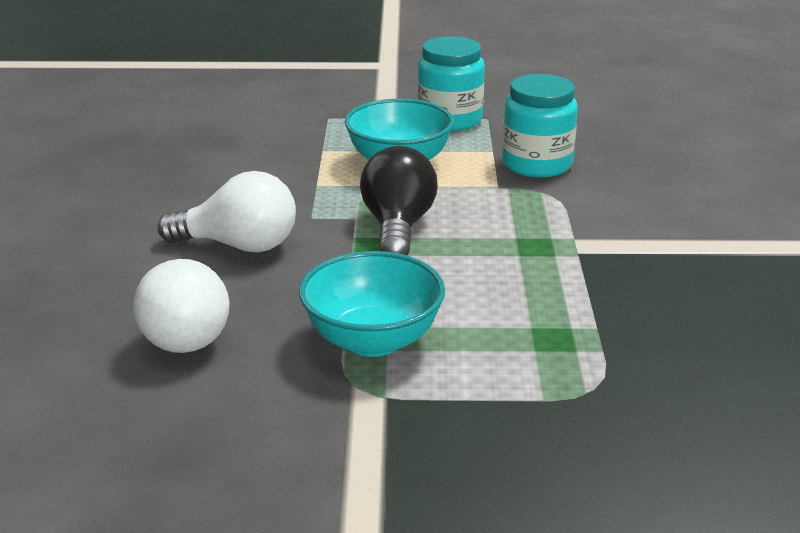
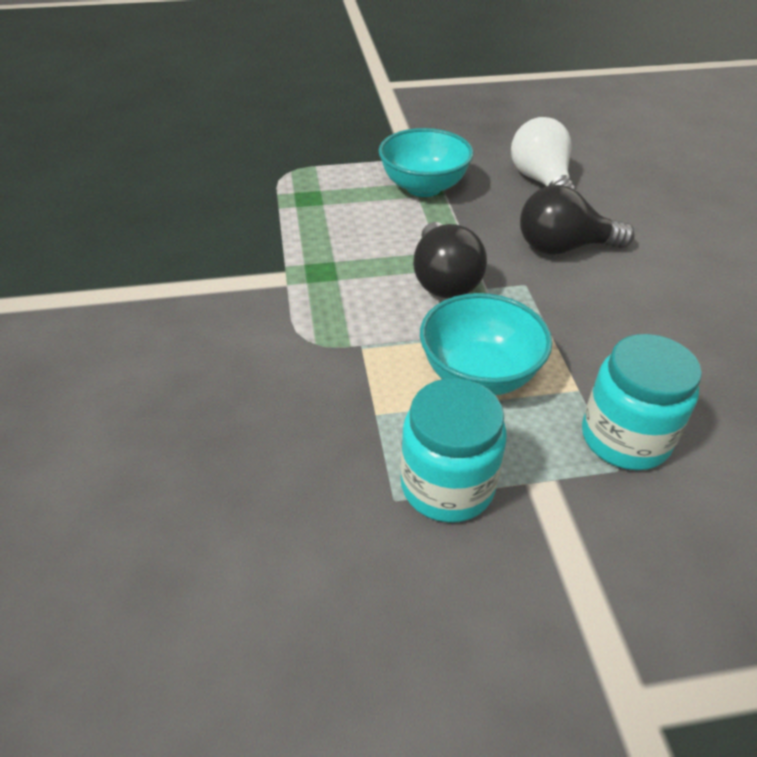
camera: 170 degrees right, 15 degrees up
(239, 246) = (563, 248): white light bulb -> black light bulb
(537, 164) = (320, 391): turquoise jar -> turquoise jar (625, 438)

